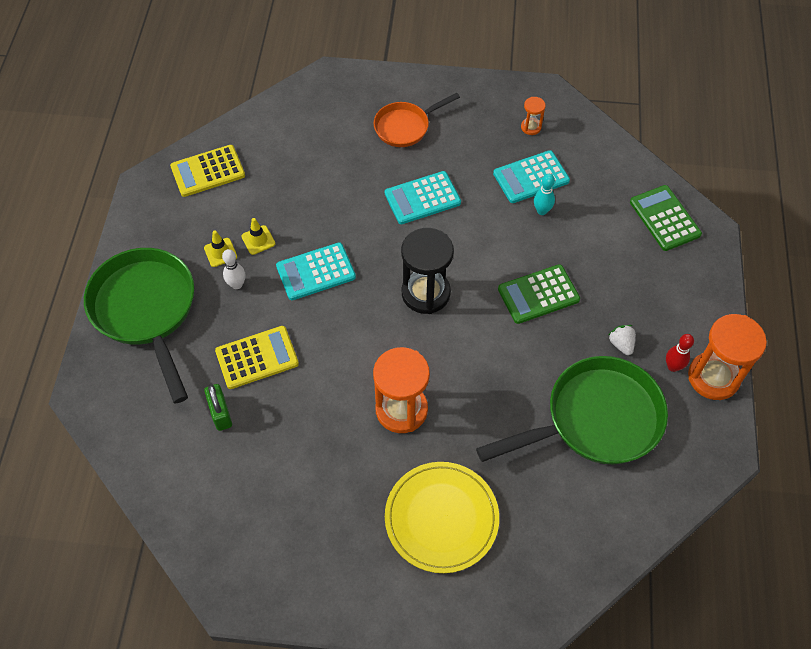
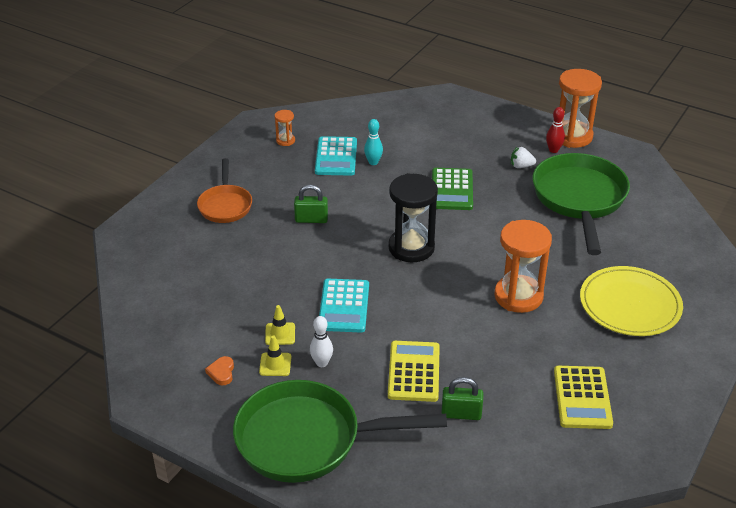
camera: 65 degrees left, 20 degrees down
(195, 220) = (221, 372): none -> orange heart
(208, 171) = (167, 347): yellow calculator -> yellow calculator (582, 398)
(422, 198) = (311, 219): turquoise calculator -> green padlock
(665, 218) = (423, 110): green calculator -> none

